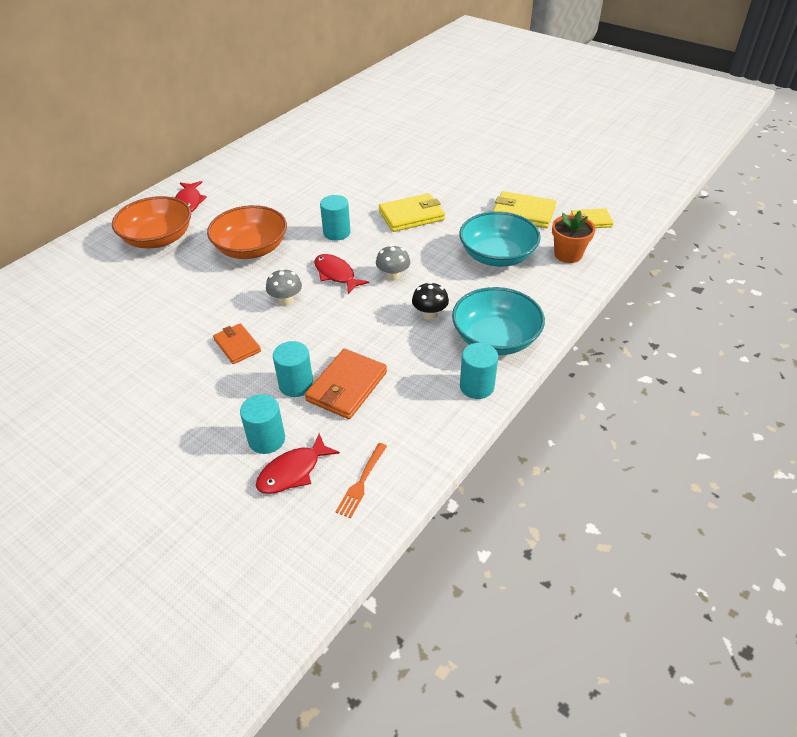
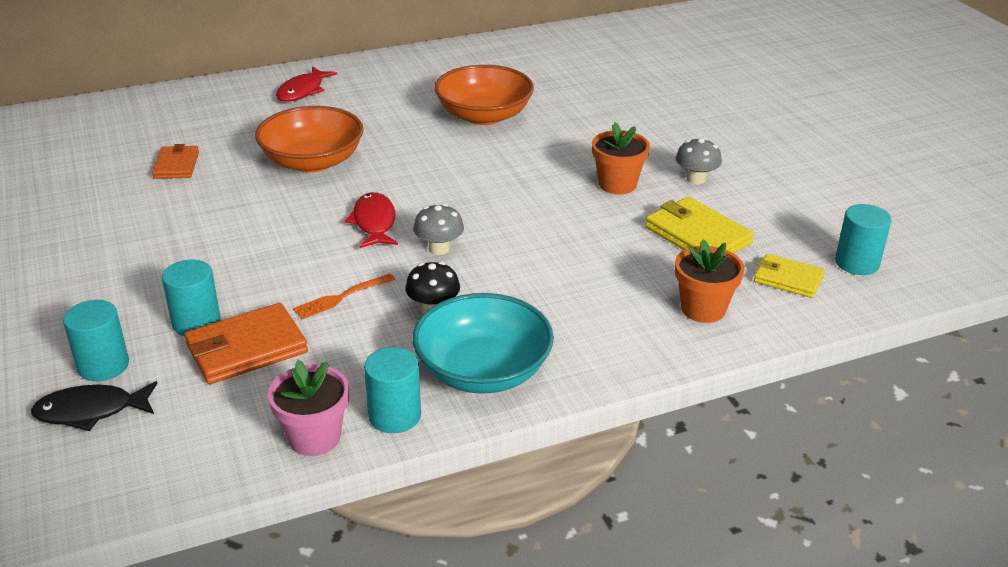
camera: 30 degrees right, 10 degrees down
(158, 239) = (230, 118): orange bowl -> orange bowl (484, 116)
(237, 345) = (184, 256): orange wallet -> orange wallet (176, 165)
(286, 300) = (287, 229): grey mushroom -> grey mushroom (696, 179)
(293, 471) = (91, 411): red fish -> black fish
(336, 233) = (427, 177): turquoise cylinder -> turquoise cylinder (857, 263)
(361, 482) = (145, 458): orange fork -> orange fork (341, 297)
(411, 216) = (541, 189): yellow wallet -> none
(447, 420) = (314, 437): none -> pink flower pot
(451, 197) = (617, 184): none -> orange flower pot
(497, 256) = (599, 274): turquoise bowl -> none

